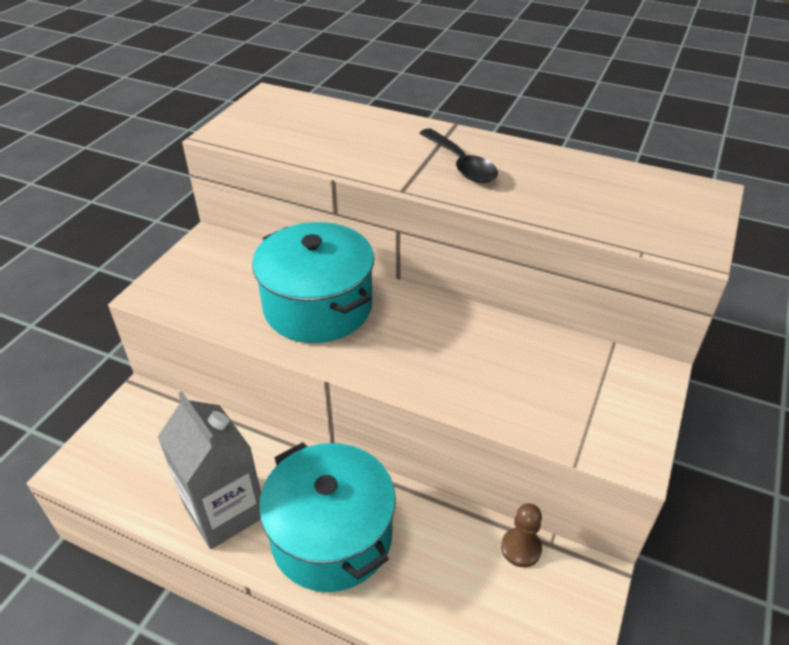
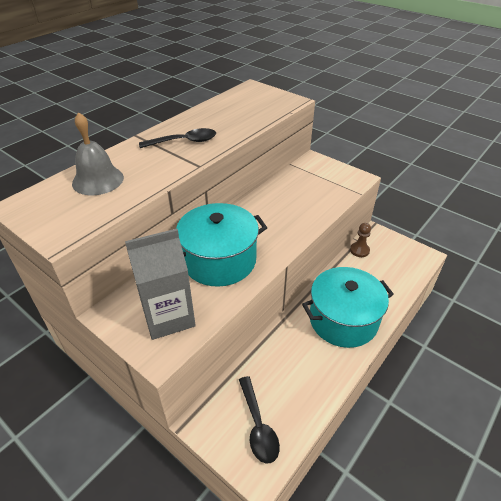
camera: 75 degrees left, 0 degrees up
(134, 455) = (258, 426): none -> black spoon
(224, 511) = (317, 370): grey carton -> grey carton (168, 316)
(334, 126) = (98, 180): none -> grey bell

